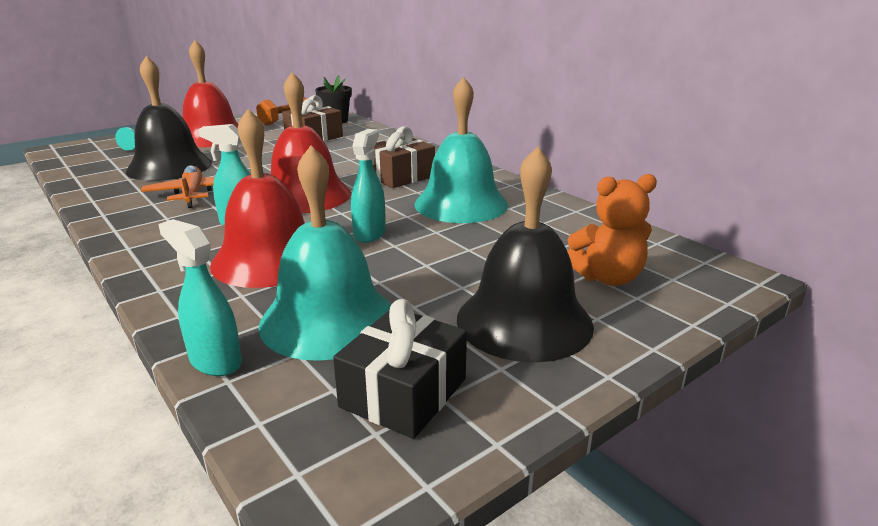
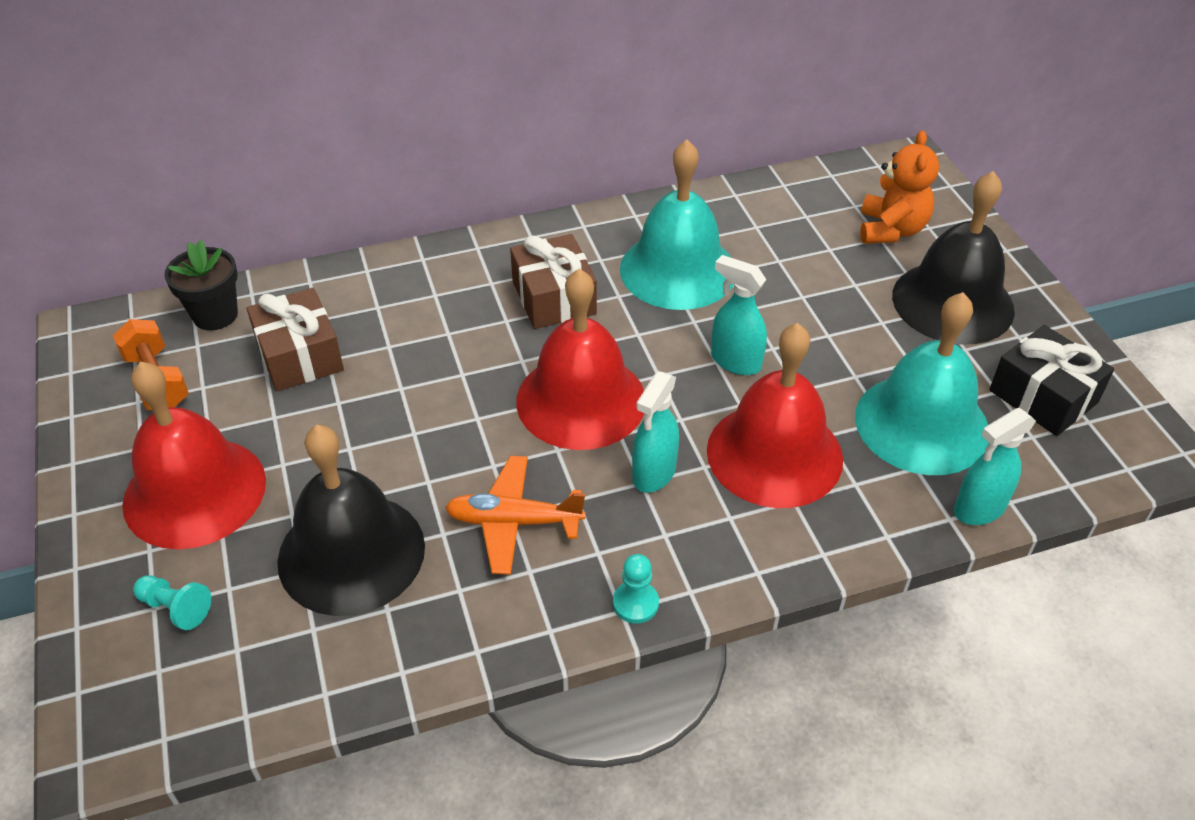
camera: 70 degrees left, 20 degrees up
(119, 233) = (635, 603): none -> turquoise pawn

